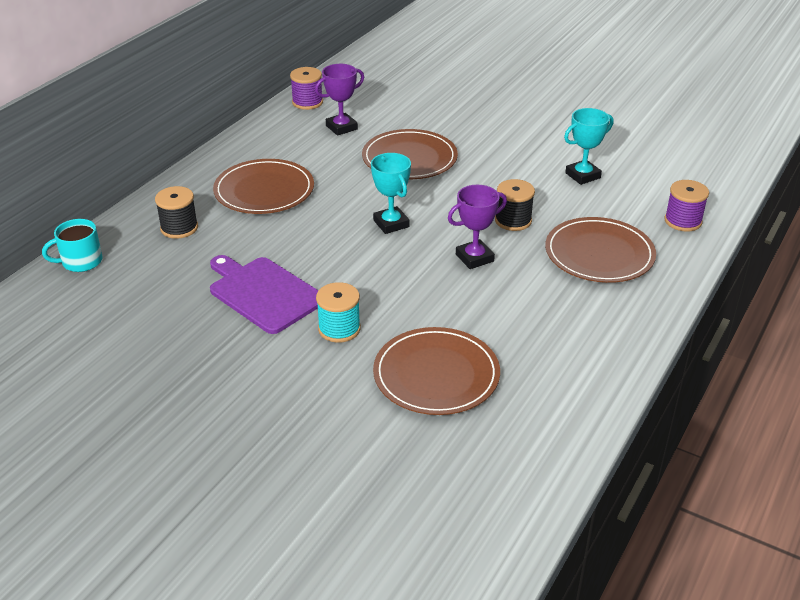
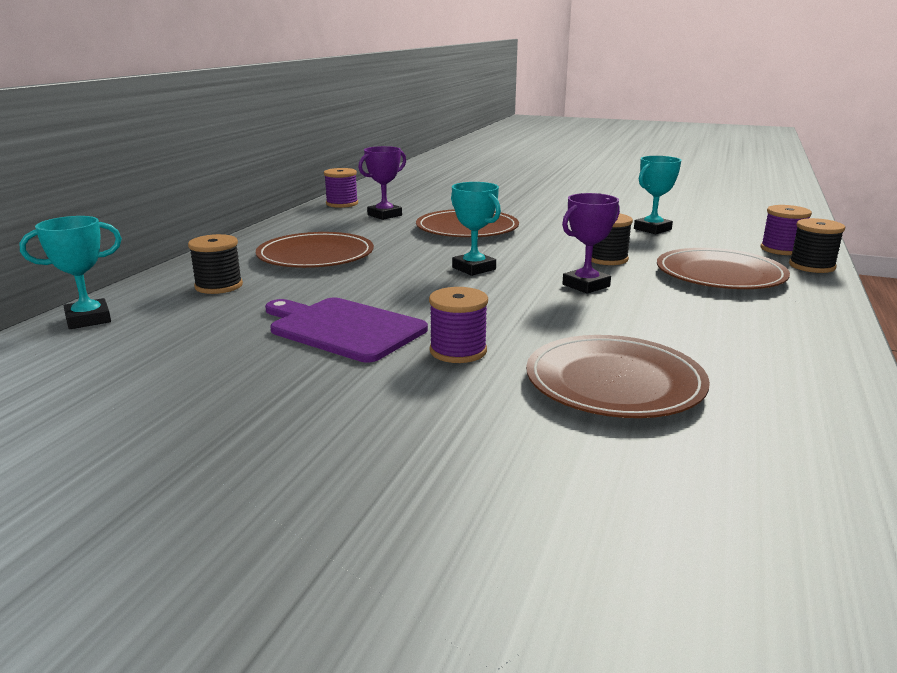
camera: 10 degrees left, 15 degrees down
(81, 261) = (88, 319): turquoise mug -> turquoise trophy
(339, 329) = (458, 351): turquoise spool -> purple spool
(691, 250) = (811, 266): none -> black spool

